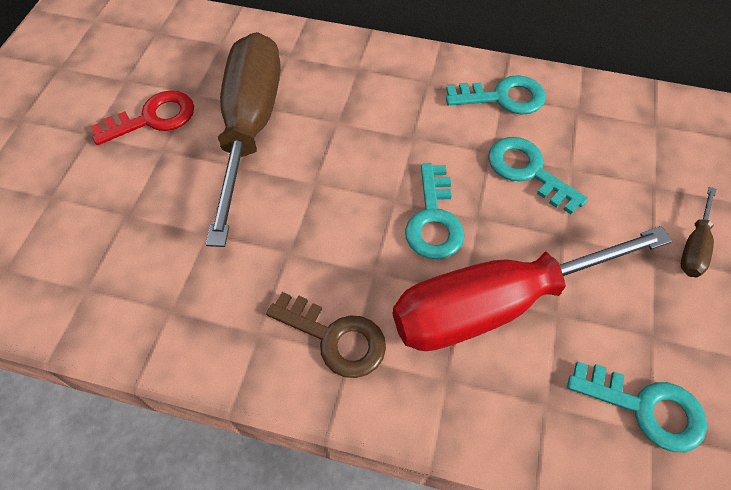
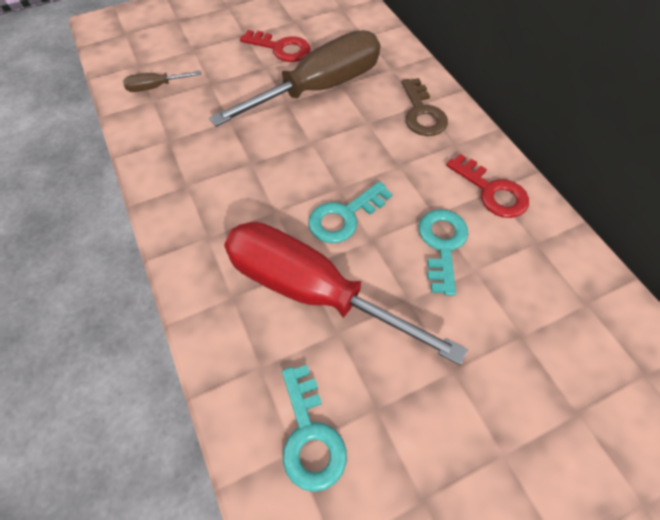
camera: 50 degrees right, 0 degrees up
(335, 338) = (213, 222): brown key -> brown key (422, 113)
(503, 97) = (492, 191): turquoise key -> red key
(694, 246) = (491, 396): brown screwdriver -> brown screwdriver (155, 87)

